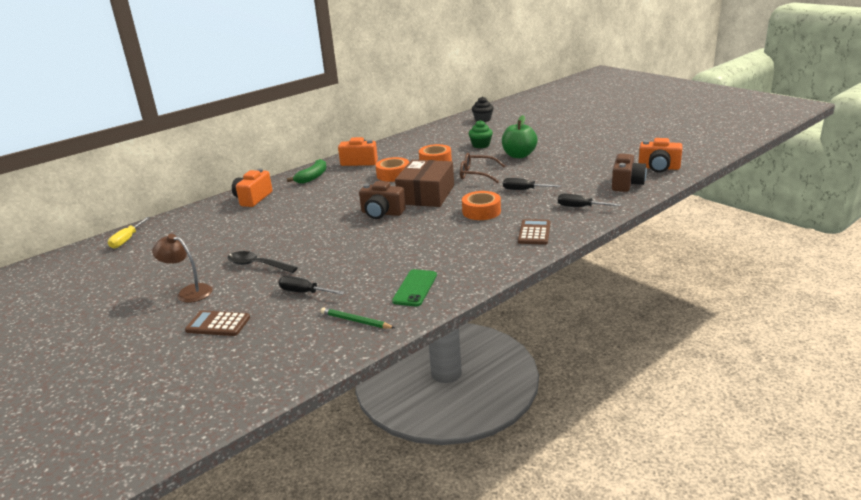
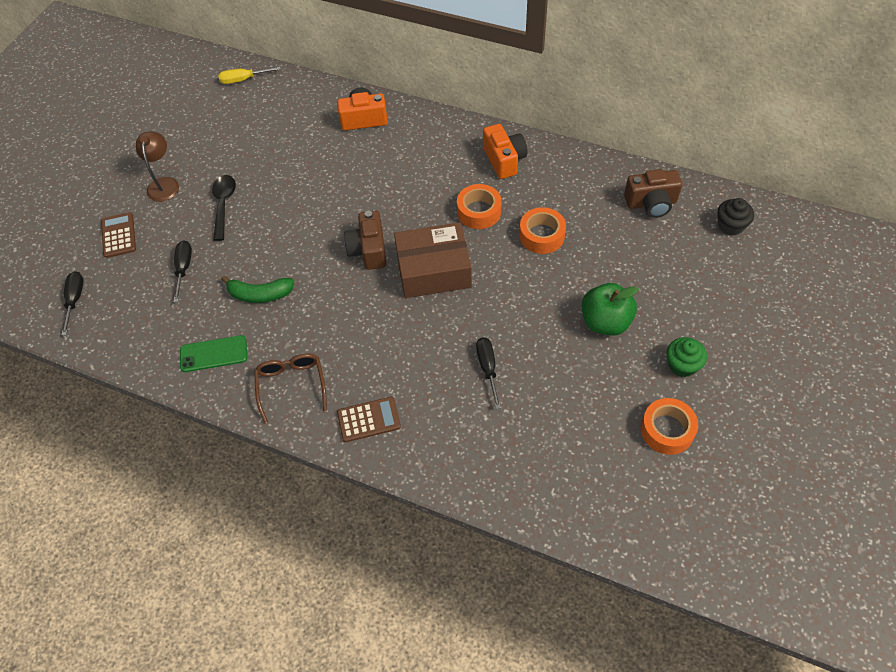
camera: 65 degrees right, 30 degrees up
(312, 177) = (440, 139): green banana -> green banana (260, 294)
(355, 321) = (145, 333): green pencil -> none
(477, 174) = (517, 298): brown glasses -> brown glasses (291, 385)
(481, 145) = (623, 263): green cupcake -> green cupcake (682, 365)
(481, 211) = (407, 345): orange tape -> orange tape (667, 430)
(580, 207) = (458, 449): black screwdriver -> black screwdriver (75, 300)
(626, 184) = (557, 486): brown camera -> brown camera (651, 203)
(658, 168) = (638, 516): orange camera -> none

